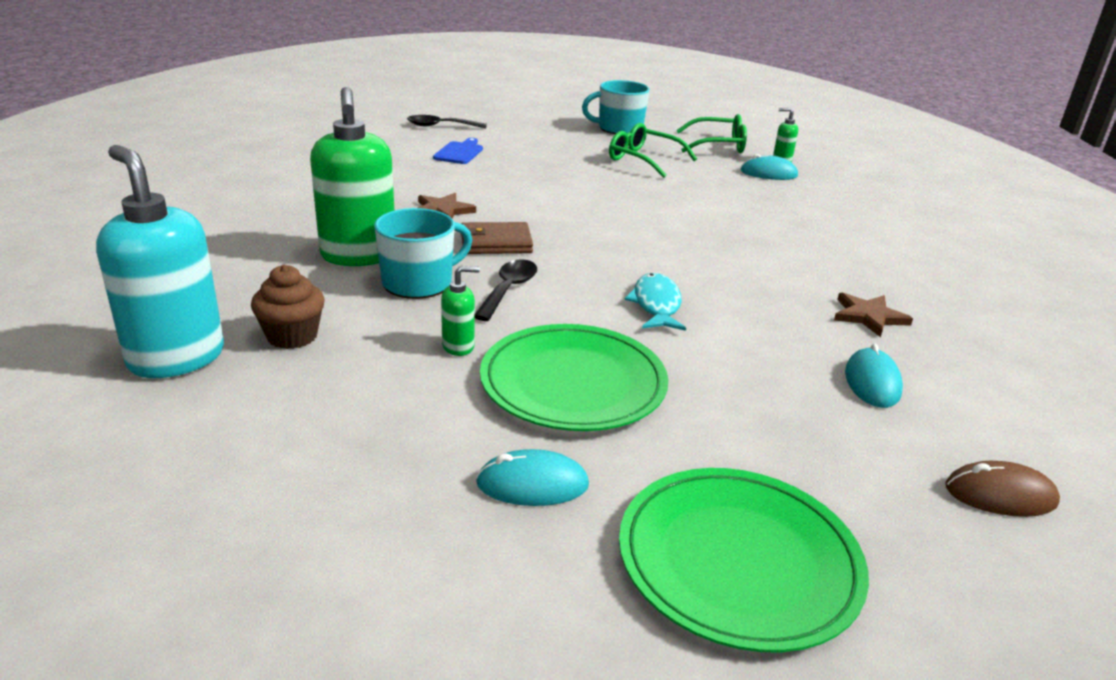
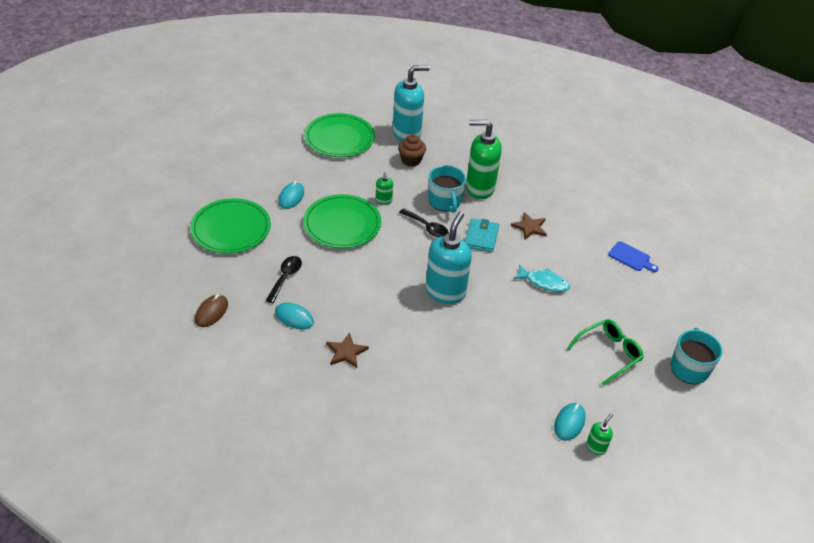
camera: 110 degrees right, 15 degrees up
(220, 462) = (339, 138): none -> green plate
(440, 126) = (691, 261): black spoon -> black spoon (285, 277)
(496, 242) = (481, 237): brown wallet -> turquoise wallet
(650, 257) = (445, 292): none -> turquoise soap dispenser
(656, 304) = (392, 273): turquoise fish -> turquoise fish (544, 282)
(718, 145) = (642, 421): green glasses -> none

